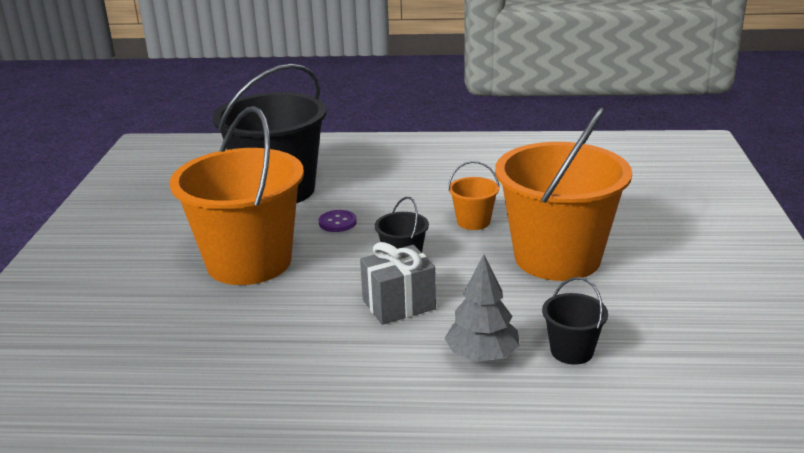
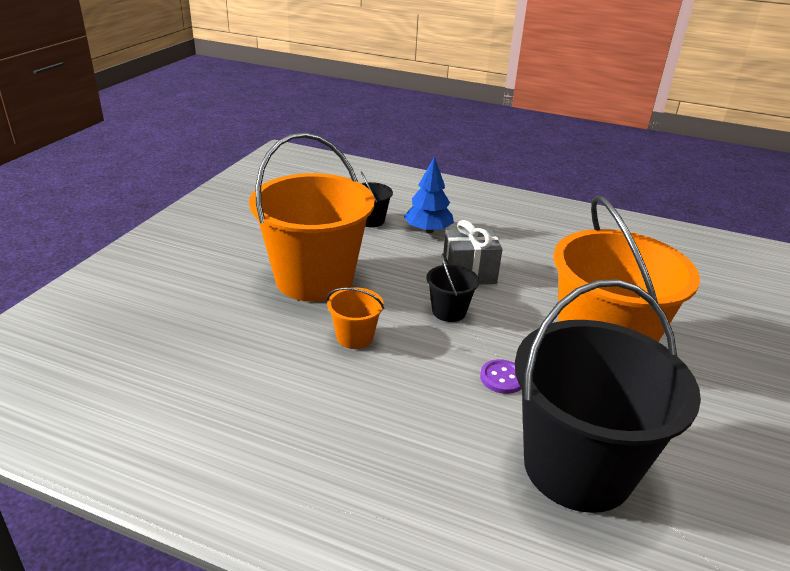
camera: 165 degrees left, 5 degrees up
(482, 356) = (428, 230): grey tree -> blue tree

